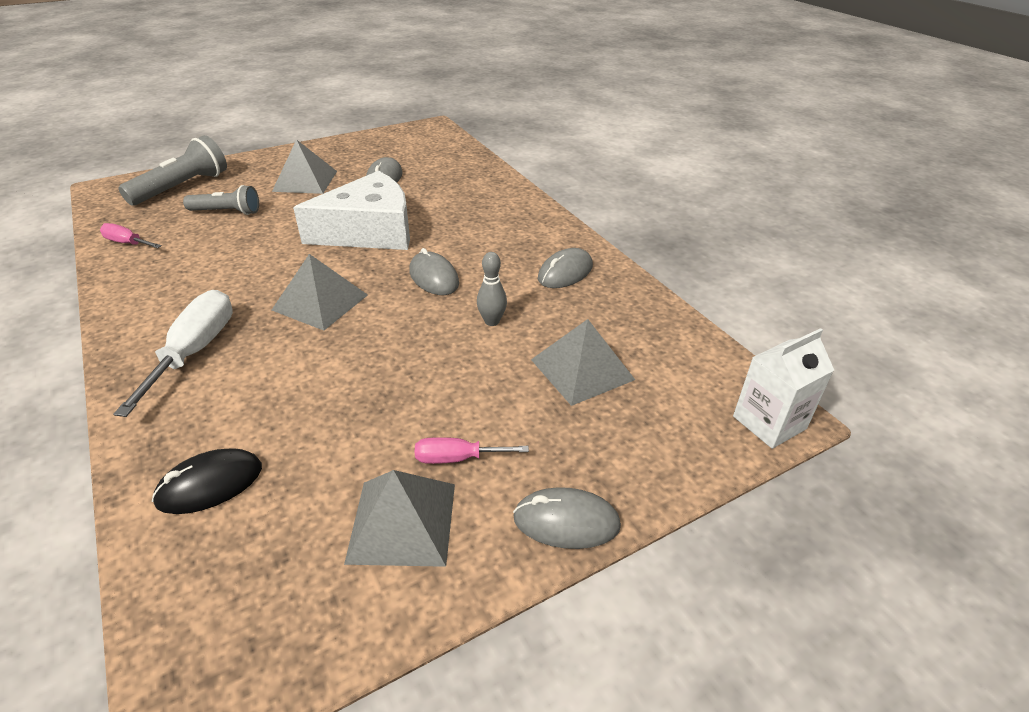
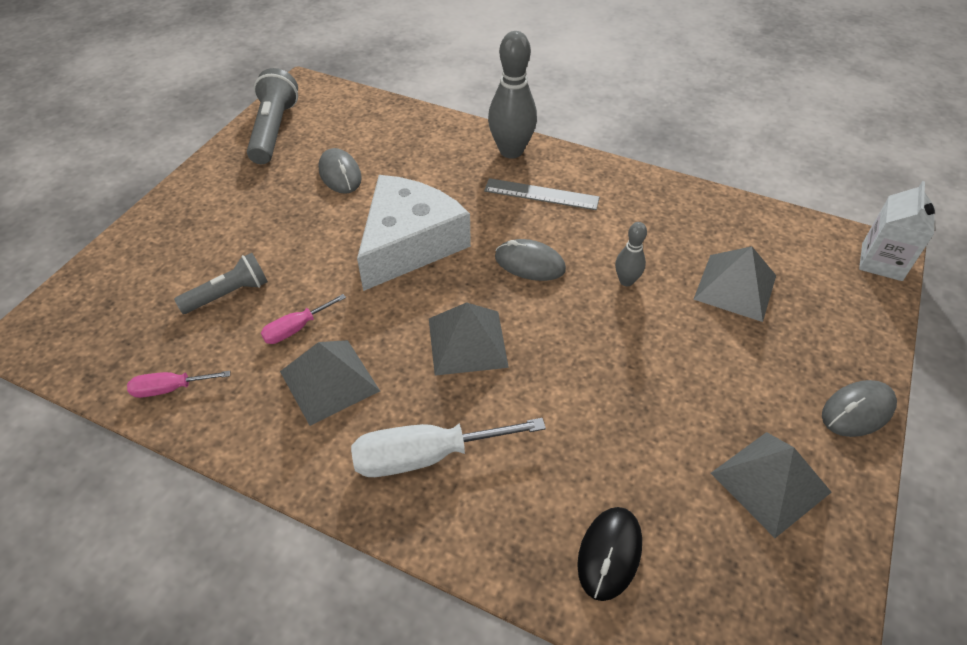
camera: 35 degrees left, 10 degrees up
(182, 187) = (126, 289): grey flashlight -> grey flashlight (274, 130)
(195, 351) = (425, 456): white screwdriver -> white screwdriver turned 75 degrees counterclockwise
(305, 181) = (261, 215): grey pyramid -> grey pyramid (329, 381)
(457, 458) = (744, 411): pink screwdriver -> pink screwdriver (296, 328)
(506, 241) = (541, 194): none -> grey ruler
(522, 208) = (511, 151): none -> grey bowling pin
(565, 272) = (623, 203): grey mouse -> none

